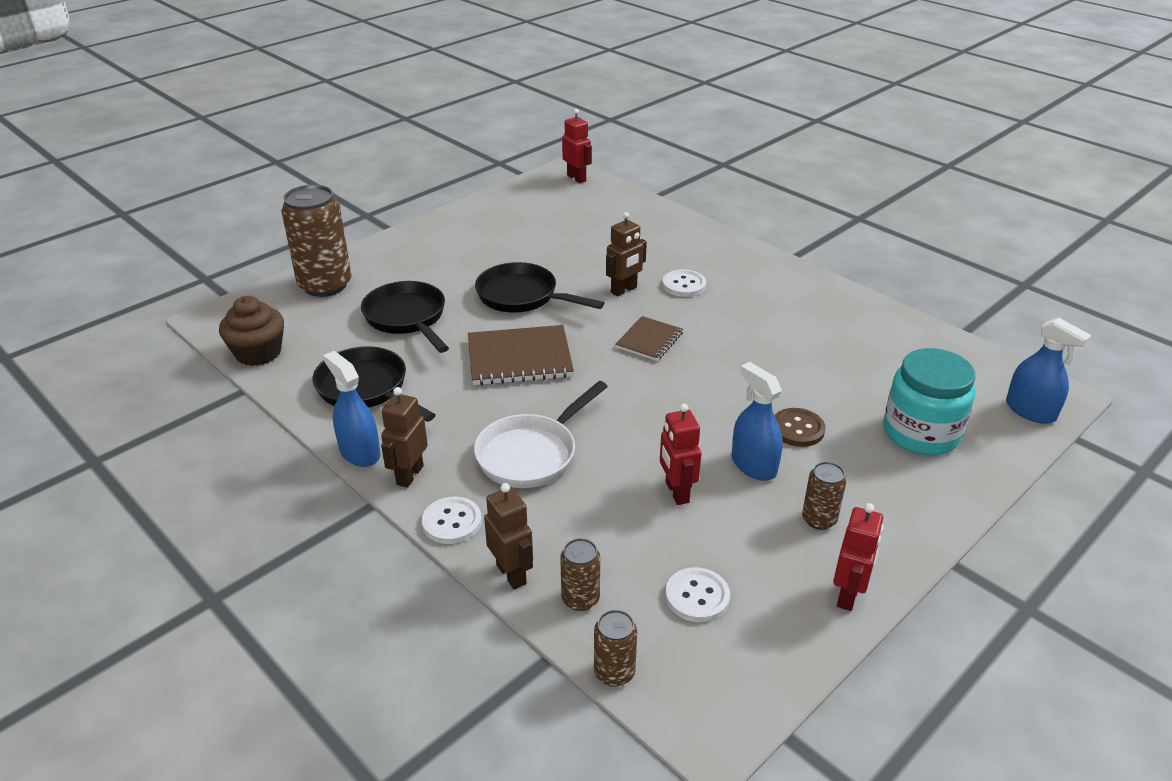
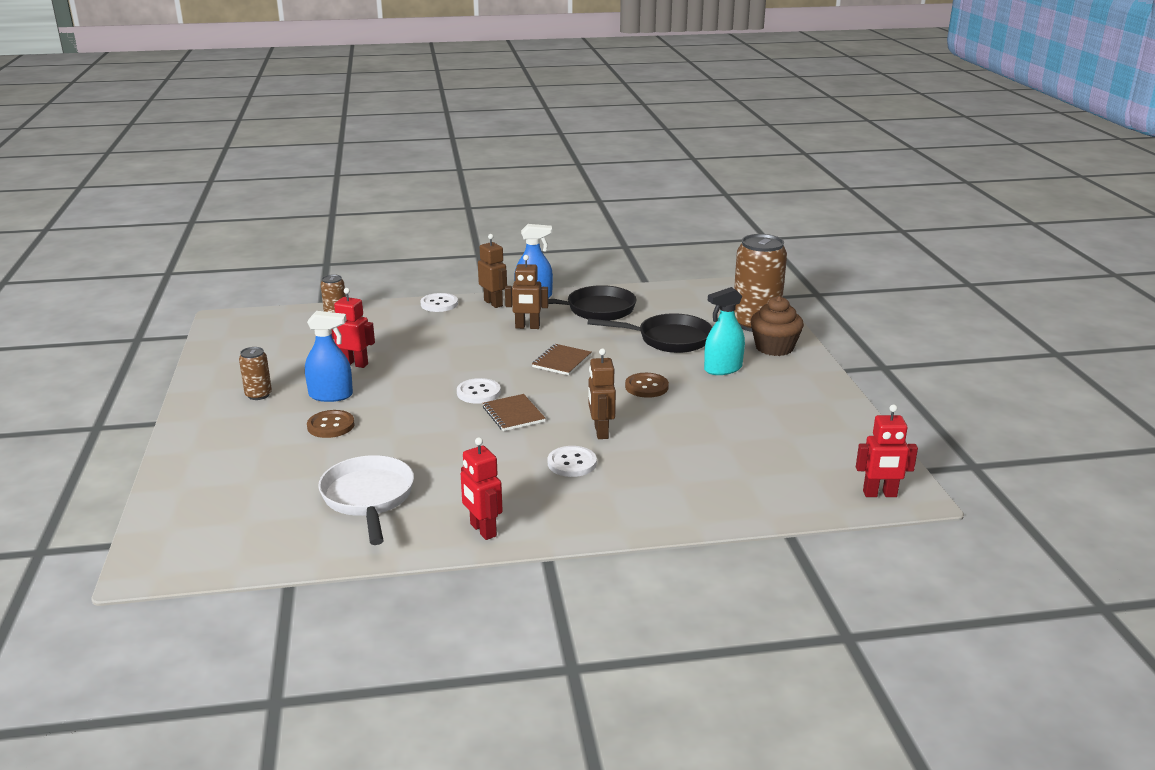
camera: 125 degrees right, 10 degrees down
(258, 353) = (682, 290): brown cupcake -> brown cupcake (774, 348)
(447, 273) = (723, 369): none -> turquoise spray bottle
(511, 574) = (379, 307): brown robot -> brown robot (527, 327)
(519, 358) = (561, 361): brown notebook -> brown notebook, size x0.60
(522, 296) = (646, 387): black pan -> brown button
(531, 454) = (457, 336): white pan -> white pan (368, 498)
(614, 672) = (286, 311): brown can -> none
(697, 596) = (283, 342): white button -> white button (478, 393)
(848, 595) = (206, 378): red robot -> red robot (482, 530)
(921, 433) = (242, 471): turquoise jar -> none
(1030, 411) = (165, 538): blue spray bottle -> none

